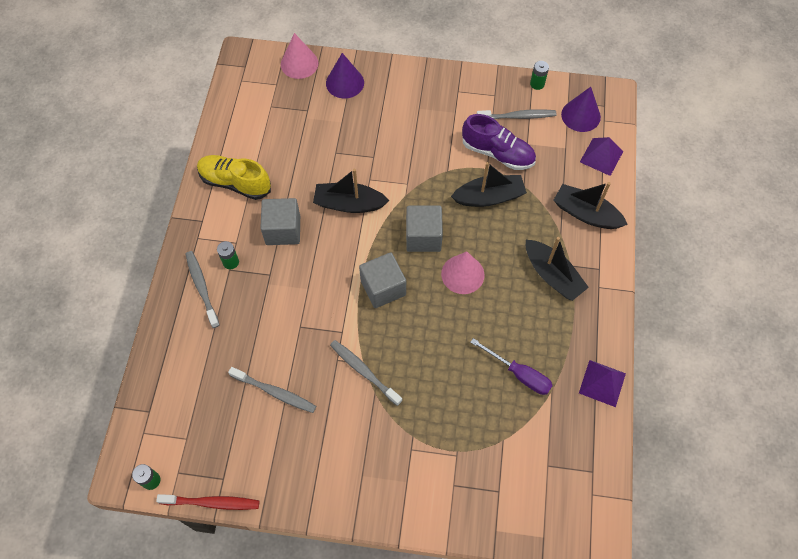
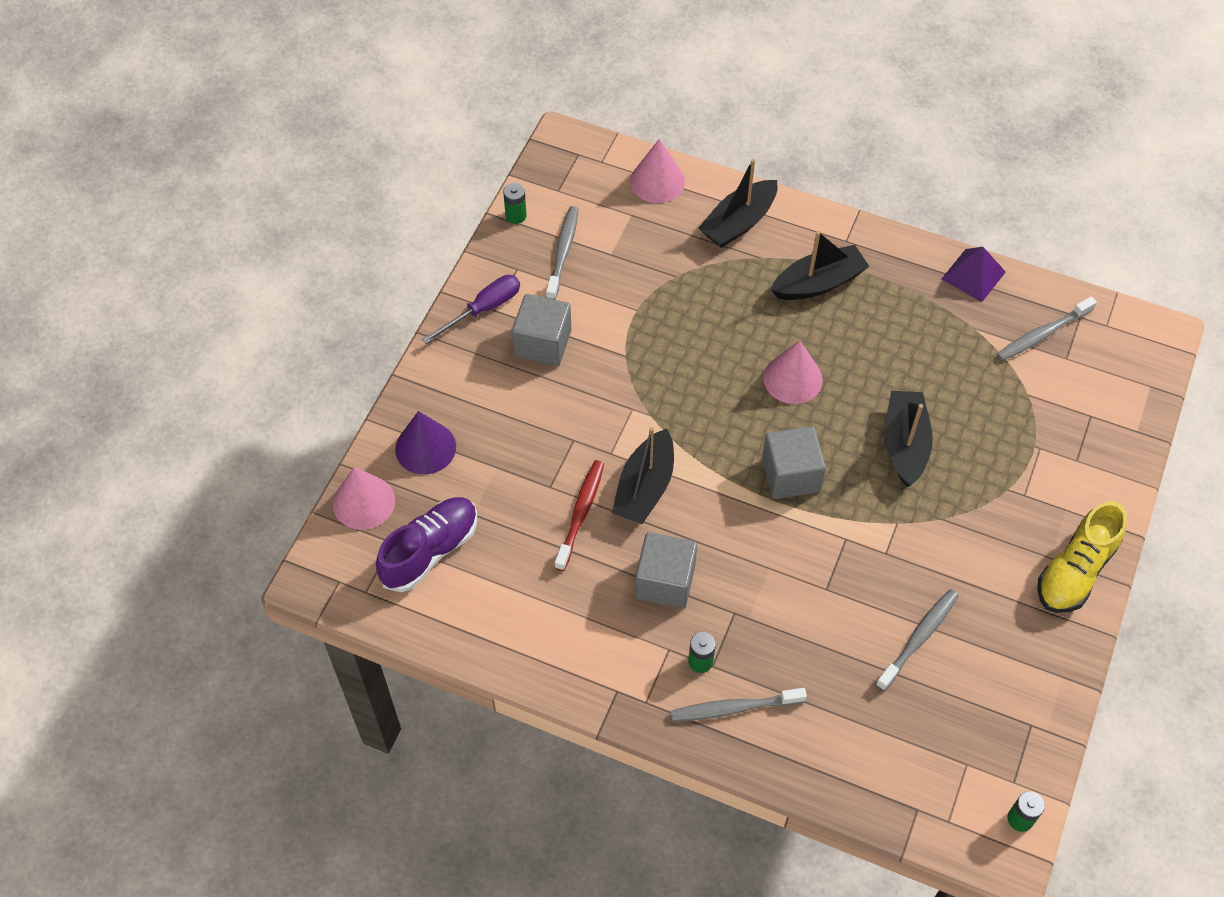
camera: 75 degrees left, 5 degrees down
(212, 502) = (1062, 743): red toothbrush -> red toothbrush (580, 513)
(235, 183) = (562, 632): yellow shoe -> yellow shoe (1075, 571)
(364, 371) = (909, 524): grey toothbrush -> grey toothbrush (1042, 334)
(423, 237) = (724, 409): grey cube -> grey cube (543, 343)
(489, 197) = (683, 319): black boat -> black boat (905, 444)
(497, 153) = (615, 291): purple shoe -> purple shoe (430, 551)
(519, 374) = (946, 355): purple screwdriver -> purple screwdriver (483, 309)
(581, 115) = (585, 183): purple cone -> none
(601, 156) = (657, 181): purple pyramid -> pink cone

